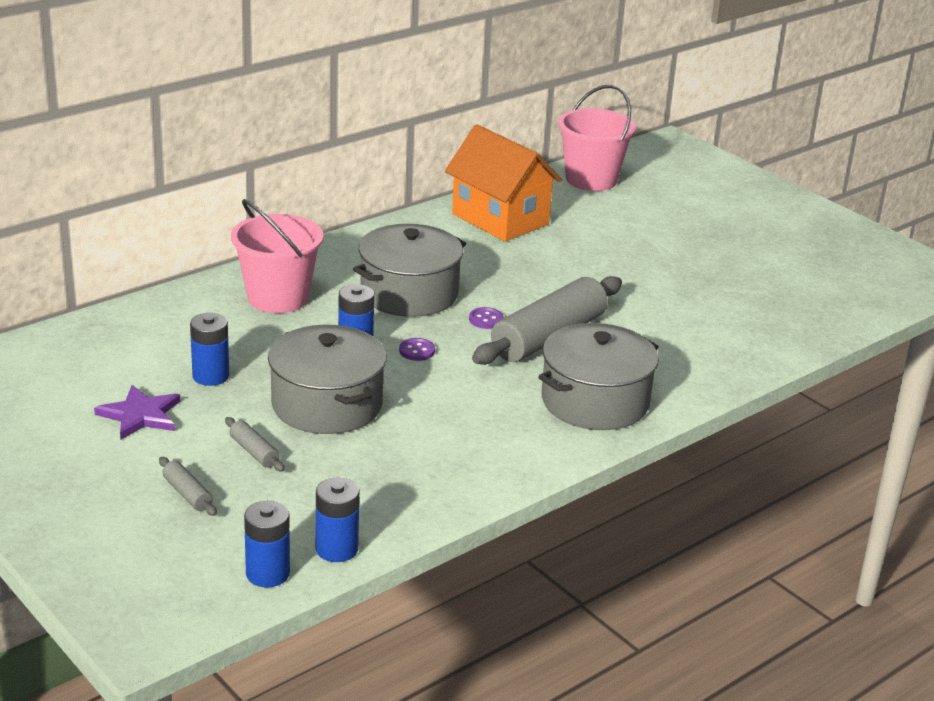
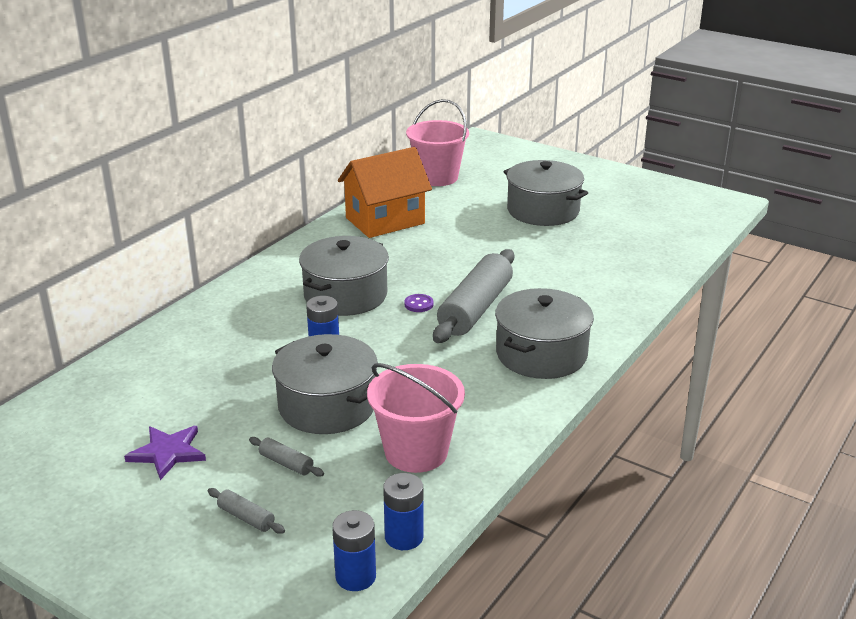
camera: 15 degrees left, 0 degrees up
(211, 376) = (214, 402): blue battery -> none
(278, 298) = (238, 321): pink bucket -> pink bucket (416, 452)
(417, 351) = (377, 342): purple button -> none
(500, 219) = (385, 221): orange house -> orange house turned 60 degrees counterclockwise
(697, 242) = (543, 210): none -> grey pot

